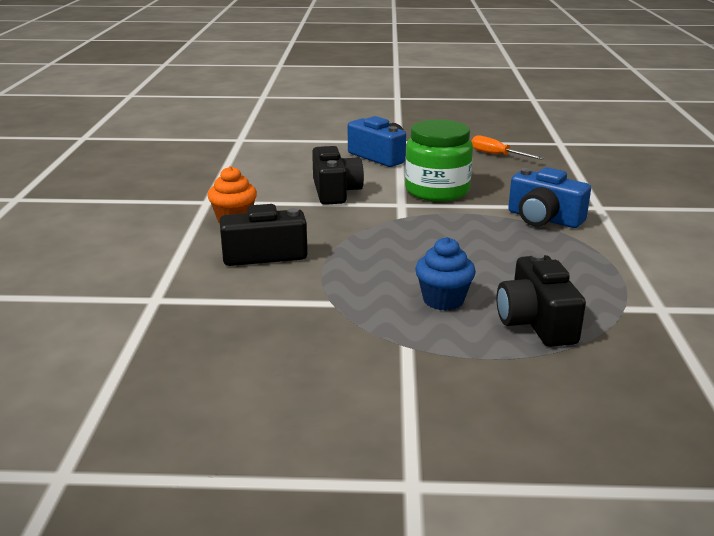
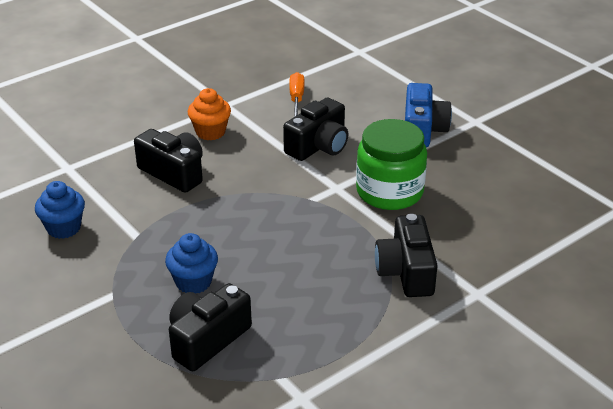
camera: 50 degrees right, 10 degrees up
(254, 335) = (64, 228): none -> blue cupcake
(497, 155) = (524, 186): orange screwdriver -> orange screwdriver (296, 99)
(543, 219) = (406, 272): blue camera -> black camera

